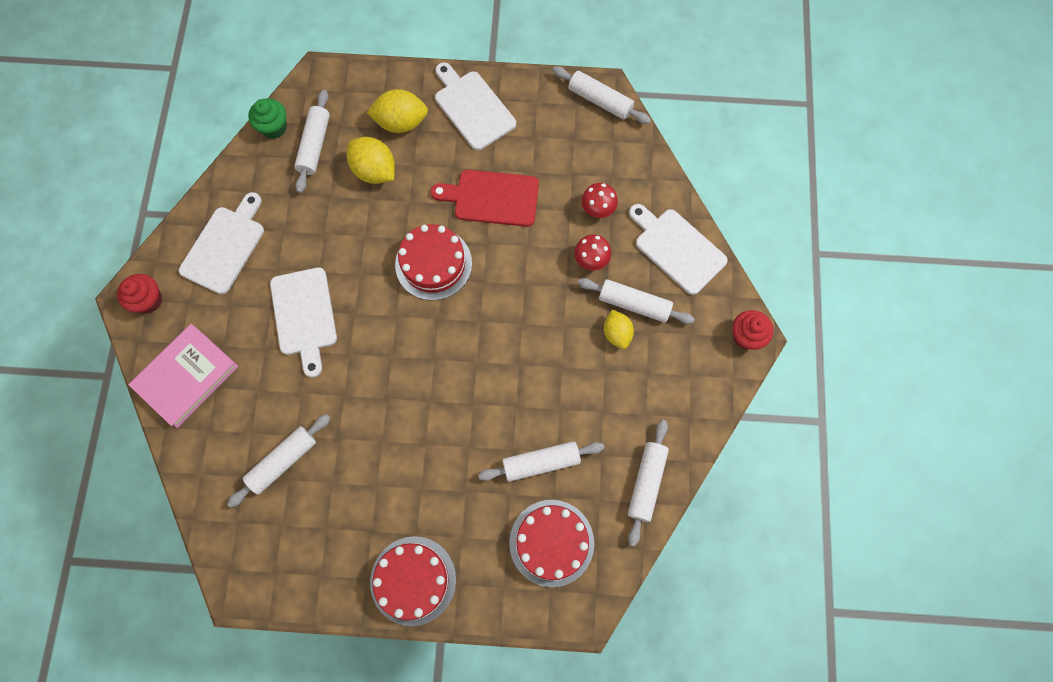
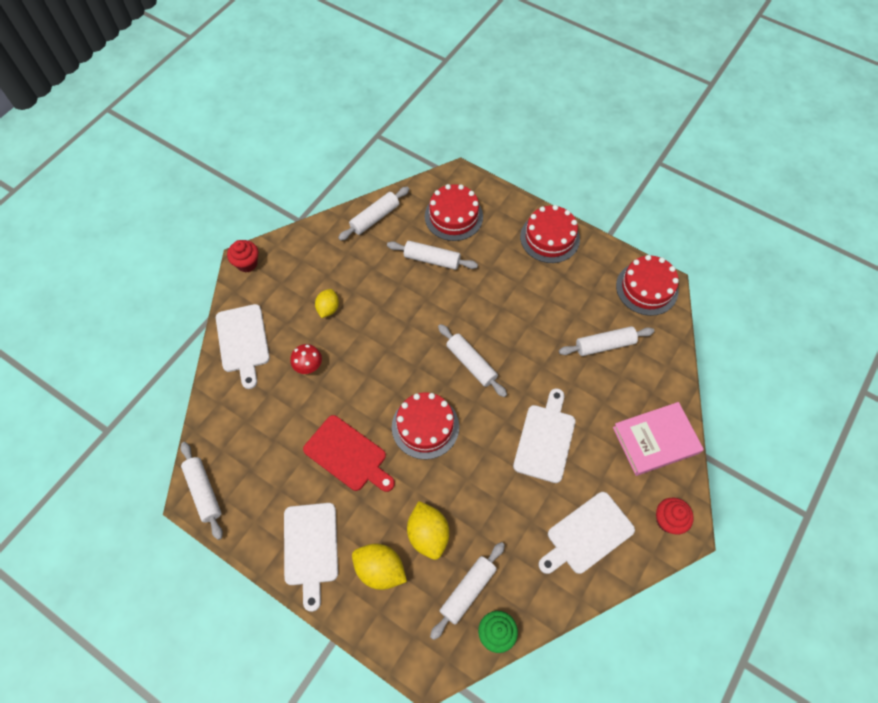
camera: 150 degrees left, 10 degrees down
(259, 571) = (647, 288): none -> red cake
(597, 209) = (275, 401): red mushroom -> none
(634, 304) = (302, 321): white rolling pin -> white rolling pin (471, 363)

